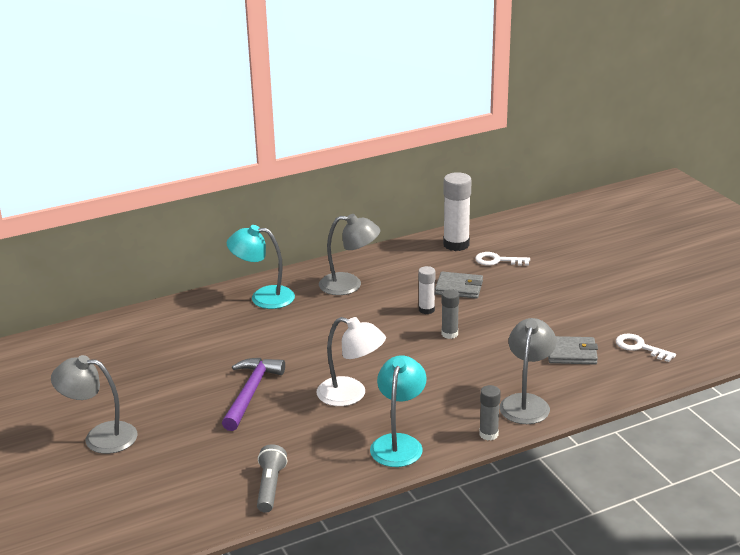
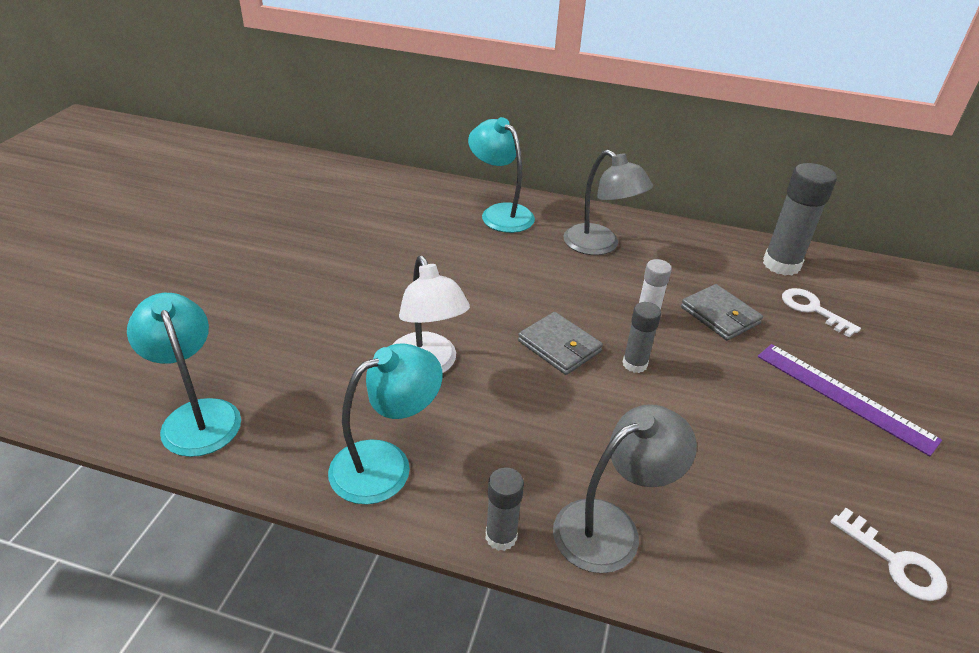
camera: 40 degrees right, 10 degrees up
(100, 437) = (173, 260): grey lamp -> none
(251, 393) = (345, 299): purple hammer -> none
(270, 487) = (197, 416): grey flashlight -> turquoise lamp
(456, 244) = (781, 264): white glue stick -> grey glue stick
(555, 294) = (844, 396): none -> purple ruler
(571, 353) = (768, 497): grey wallet -> grey wallet (559, 346)
(640, 347) = (895, 562): white key -> white key turned 150 degrees clockwise

